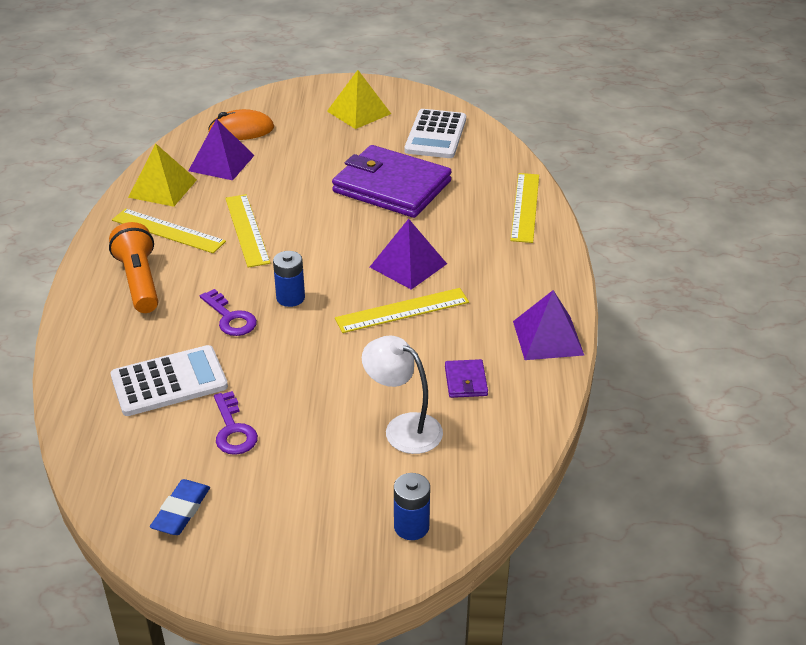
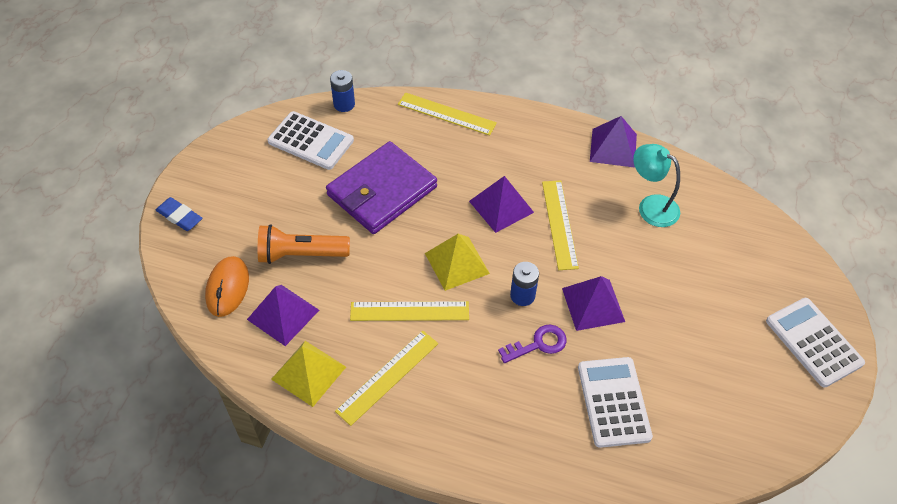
camera: 75 degrees left, 15 degrees up
(139, 281) = (463, 410): orange flashlight -> orange flashlight (300, 254)
(181, 511) = (764, 411): blue eraser -> blue eraser (179, 216)
(233, 430) = (680, 363): purple key -> none
(295, 350) = (593, 304): none -> purple pyramid
(299, 556) = (813, 342): none -> white calculator
(359, 112) = (242, 186): yellow pyramid -> yellow pyramid (457, 263)
(403, 428) = (694, 254): white lamp -> none
(411, 527) = (791, 272): blue battery -> blue battery (344, 104)
(465, 381) = (651, 206): purple wallet -> turquoise lamp

